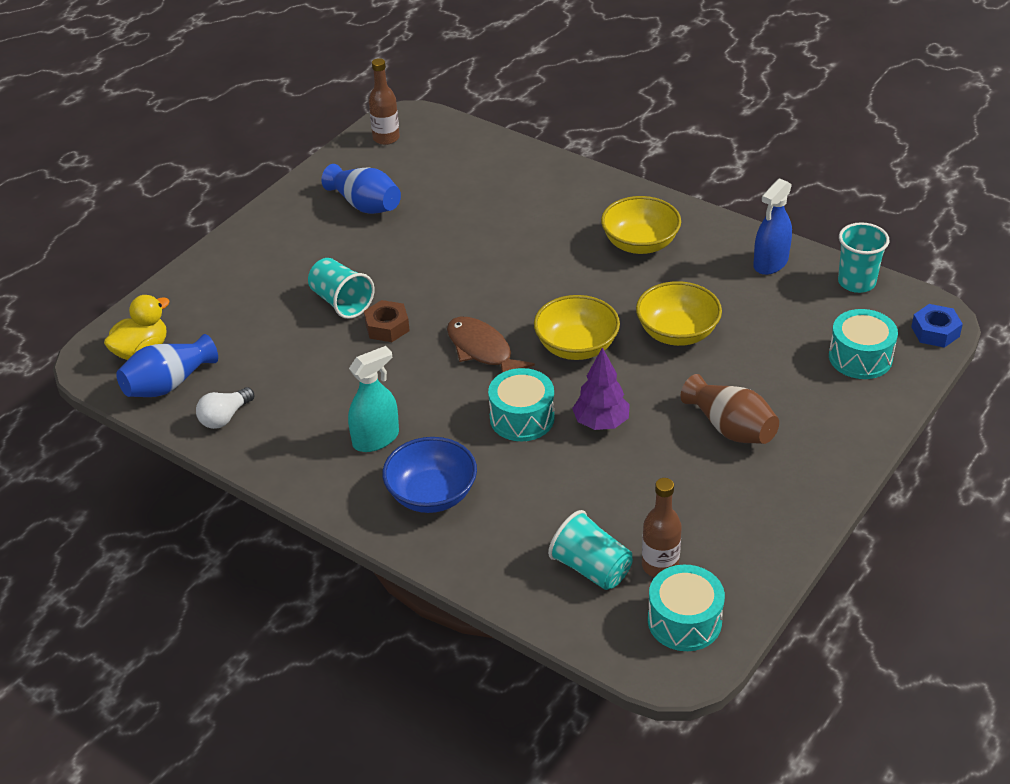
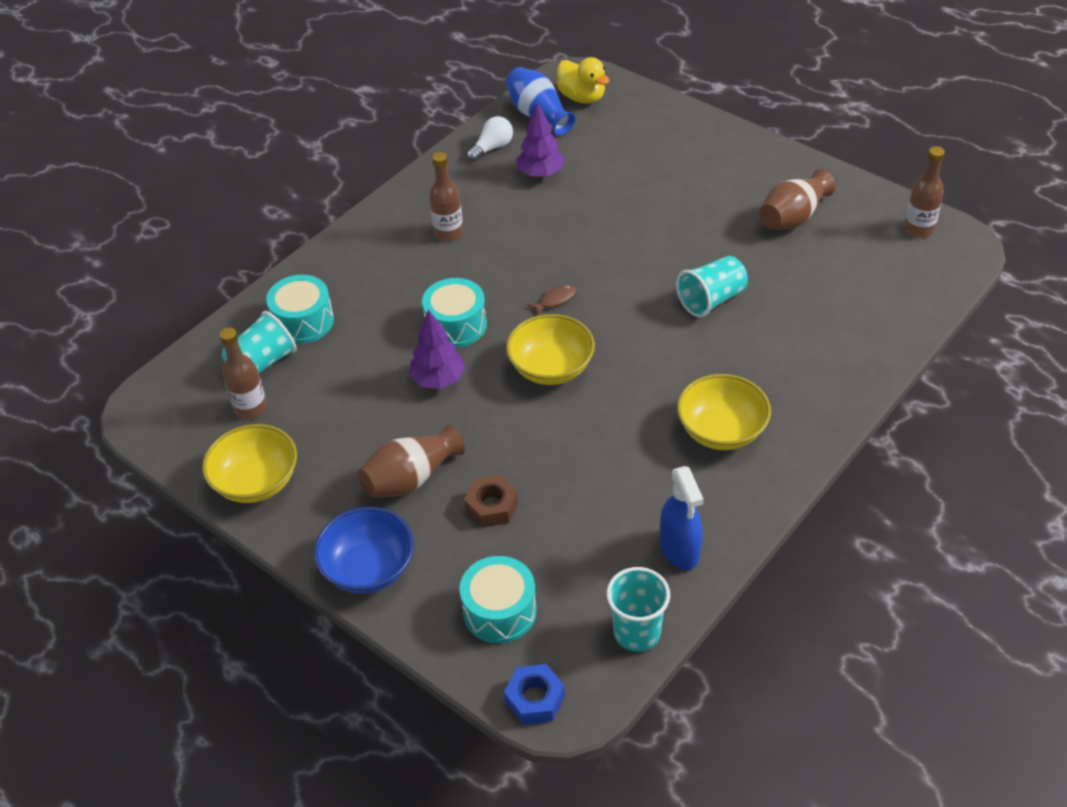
camera: 95 degrees right, 5 degrees up
(225, 417) = (492, 148): white light bulb -> white light bulb turned 90 degrees clockwise
(278, 374) = (541, 174): none -> purple tree
(341, 302) = (637, 207): turquoise cup -> turquoise cup (711, 300)
(365, 205) = (792, 217): blue vase -> brown vase
(376, 439) = (448, 233): turquoise spray bottle -> brown bottle
(387, 327) = (597, 237): brown nut -> brown nut (492, 506)
(431, 494) = (374, 267): blue bowl -> blue bowl (369, 568)
(482, 350) = (555, 300): brown fish -> brown fish, size x0.50
(677, 333) = (563, 449): yellow bowl -> yellow bowl (256, 482)
(684, 621) = (185, 419): turquoise drum -> turquoise drum (303, 321)
(770, 263) = (679, 549): blue spray bottle -> blue spray bottle turned 150 degrees counterclockwise

